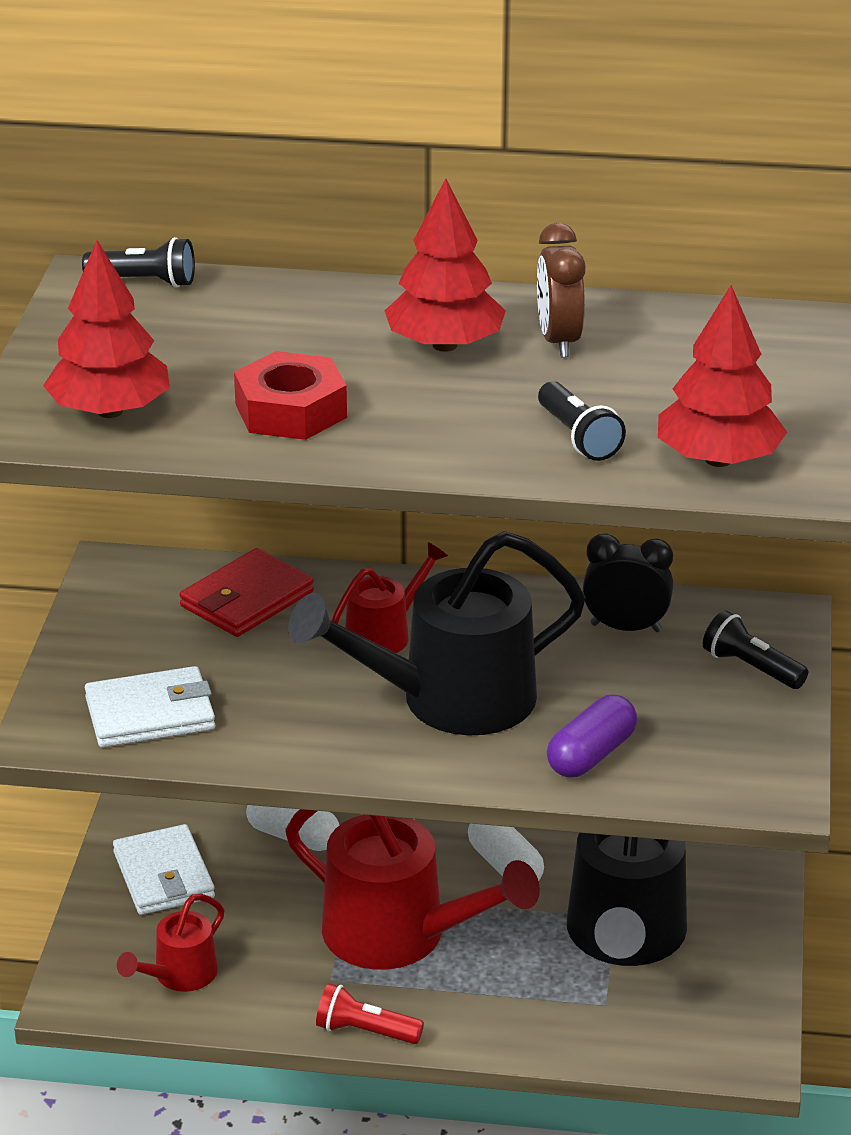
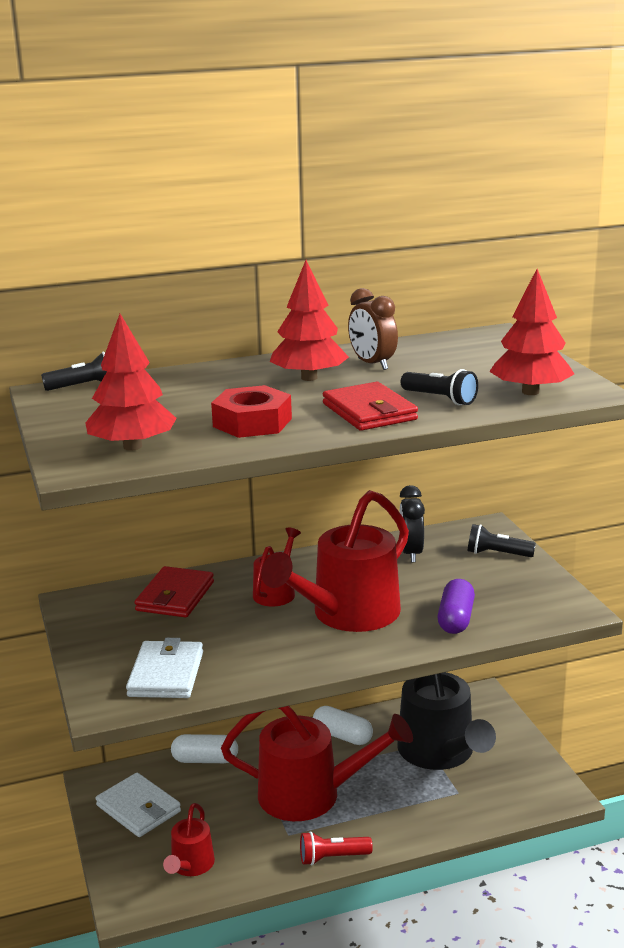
camera: 25 degrees left, 10 degrees down
(150, 714) = (166, 674): white wallet -> white wallet turned 45 degrees counterclockwise
(448, 701) = (347, 615): black watering can -> red watering can
(458, 434) = (369, 412): none -> red wallet
(625, 627) = (411, 553): black clock -> black clock turned 75 degrees counterclockwise

